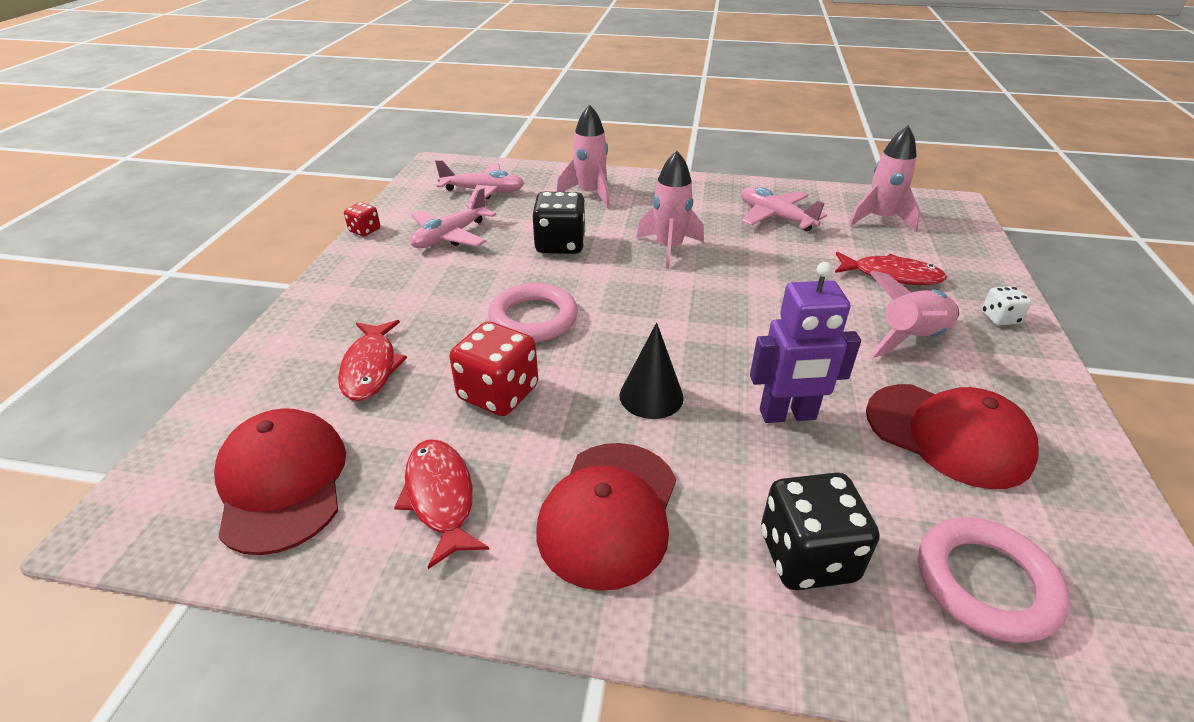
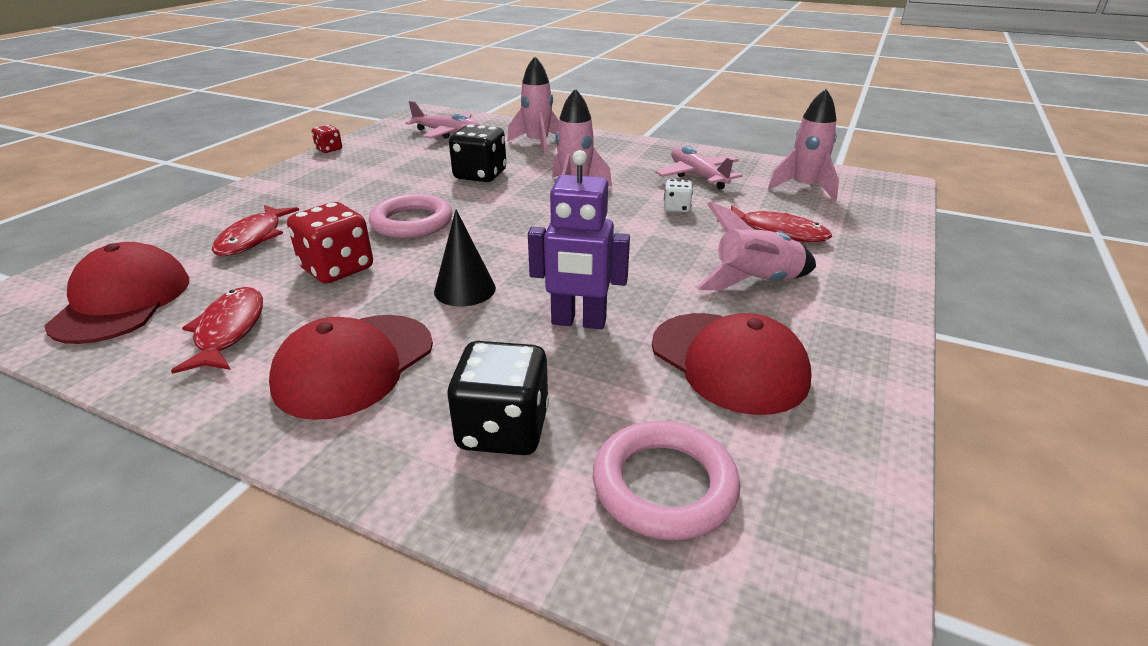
camera: 15 degrees right, 5 degrees down
(450, 236) = (393, 160): pink plane -> none
(999, 318) = (867, 279): white dice -> white dice (676, 208)

